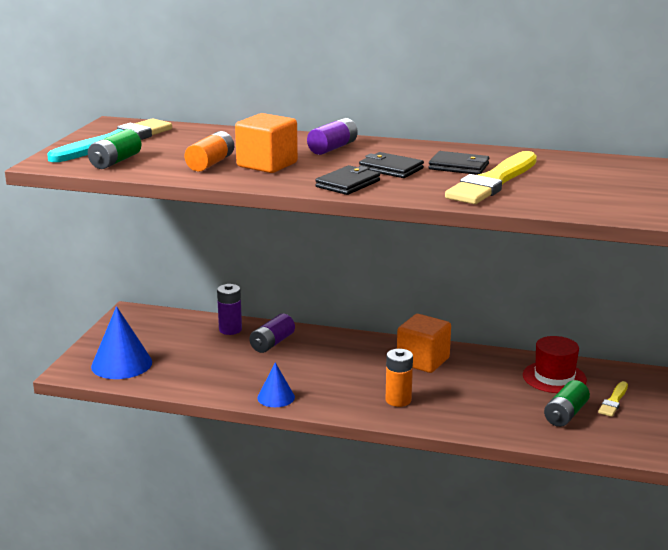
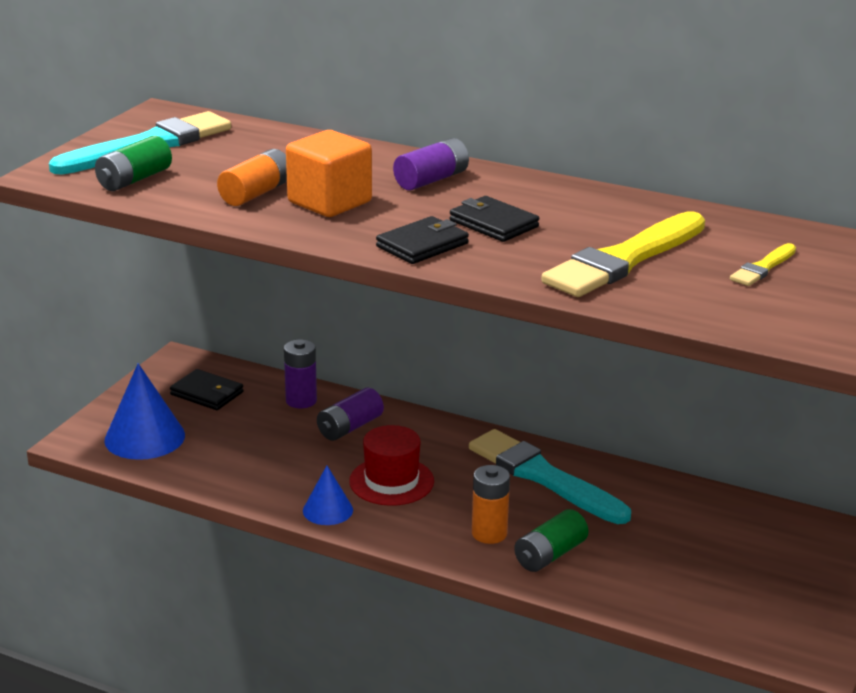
camera: 10 degrees right, 5 degrees up
(423, 361) = (544, 477): orange cube -> turquoise brush
(459, 166) = (590, 228): black wallet -> black wallet (207, 393)
(554, 377) = (718, 523): red hat -> red hat (391, 481)
(565, 414) = (712, 583): green battery -> green battery (550, 555)
(614, 401) = (789, 570): yellow brush -> yellow brush (763, 267)

